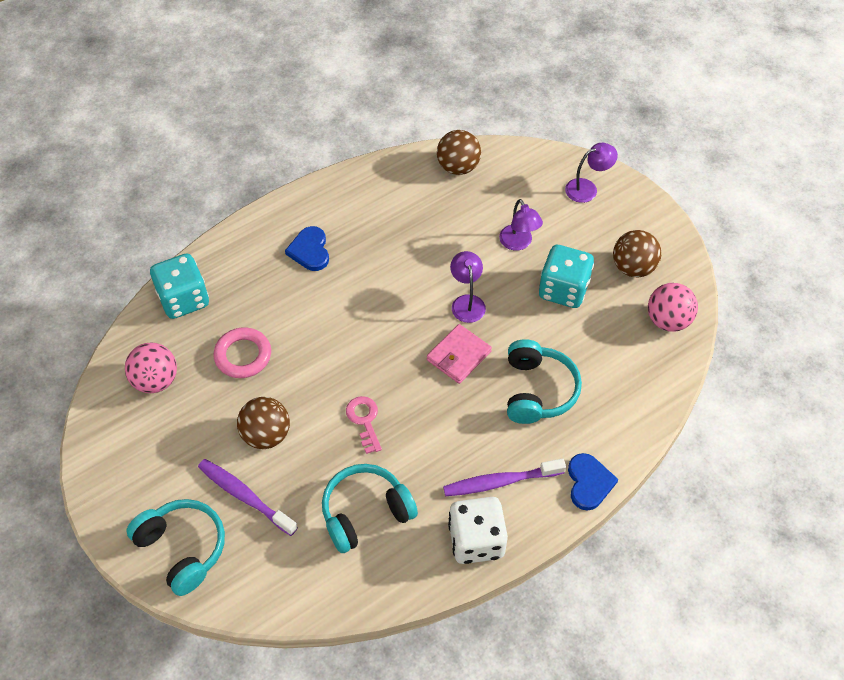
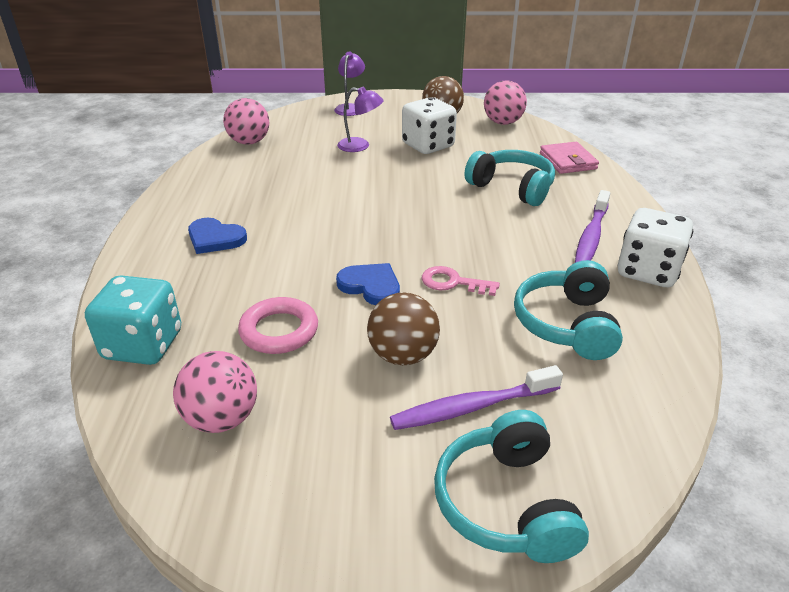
camera: 55 degrees left, 20 degrees down
(182, 548) = (506, 503): turquoise headphones -> turquoise headphones turned 90 degrees counterclockwise
(458, 167) = (249, 142): brown ball -> pink ball
(459, 356) = (437, 208): pink wallet -> pink wallet (568, 161)
(467, 302) = (386, 185): purple lamp -> none
(563, 290) = (428, 146): turquoise dice -> white dice
(589, 483) = (625, 199): blue heart -> blue heart (371, 286)

